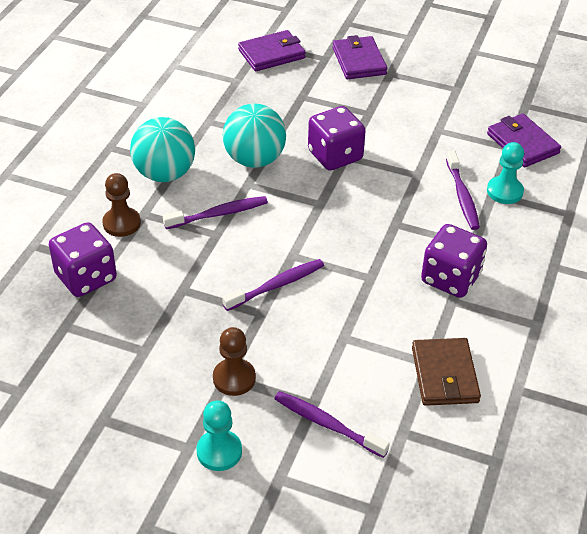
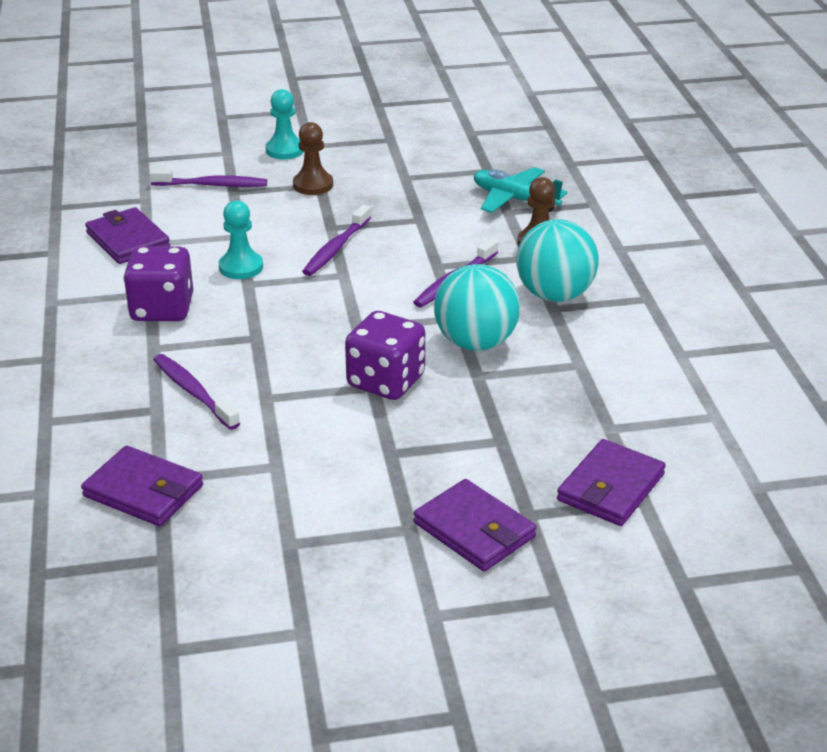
camera: 150 degrees right, 10 degrees down
(86, 277) = (514, 199): purple dice -> turquoise plane
(445, 375) = (128, 240): brown wallet -> purple wallet
(504, 191) = (141, 417): turquoise pawn -> turquoise pawn (241, 267)

